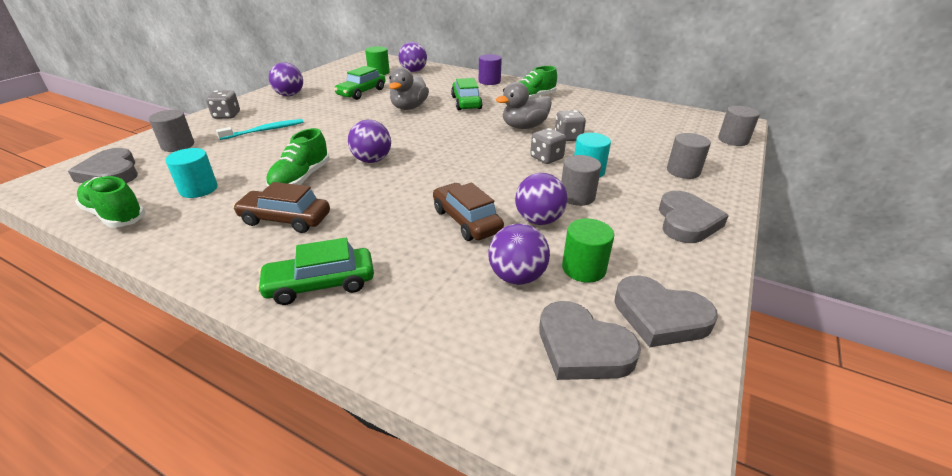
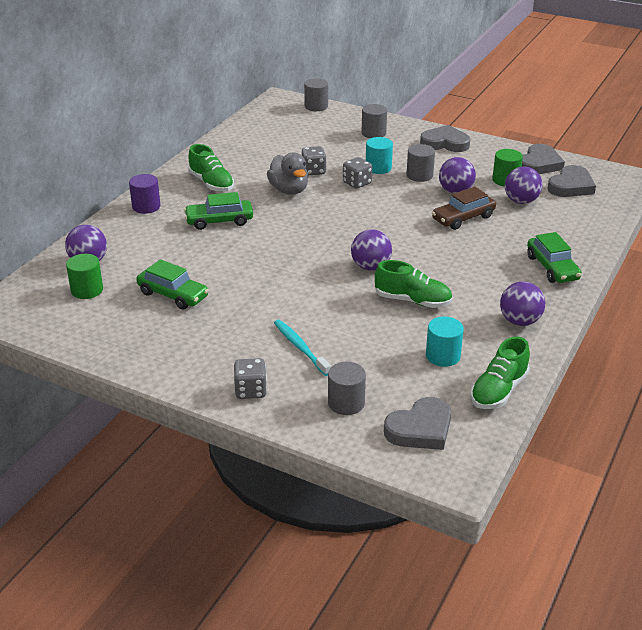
camera: 90 degrees left, 0 degrees up
(285, 219) = (481, 296): brown car -> none
(289, 95) = (175, 353): purple ball -> purple ball (519, 321)
(409, 107) = (232, 256): grey duck -> none

